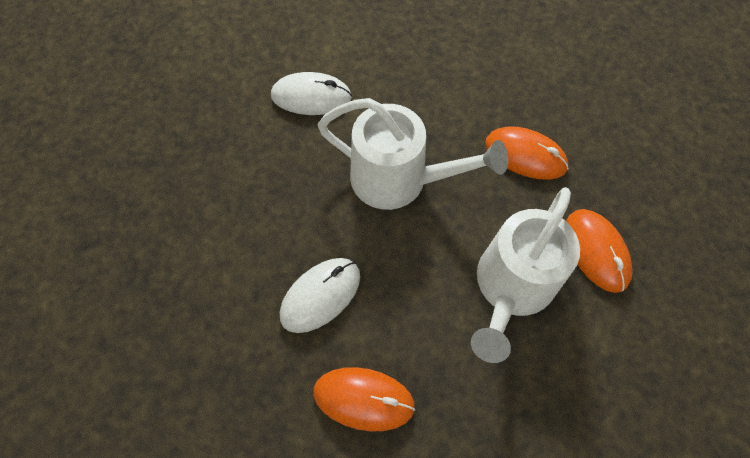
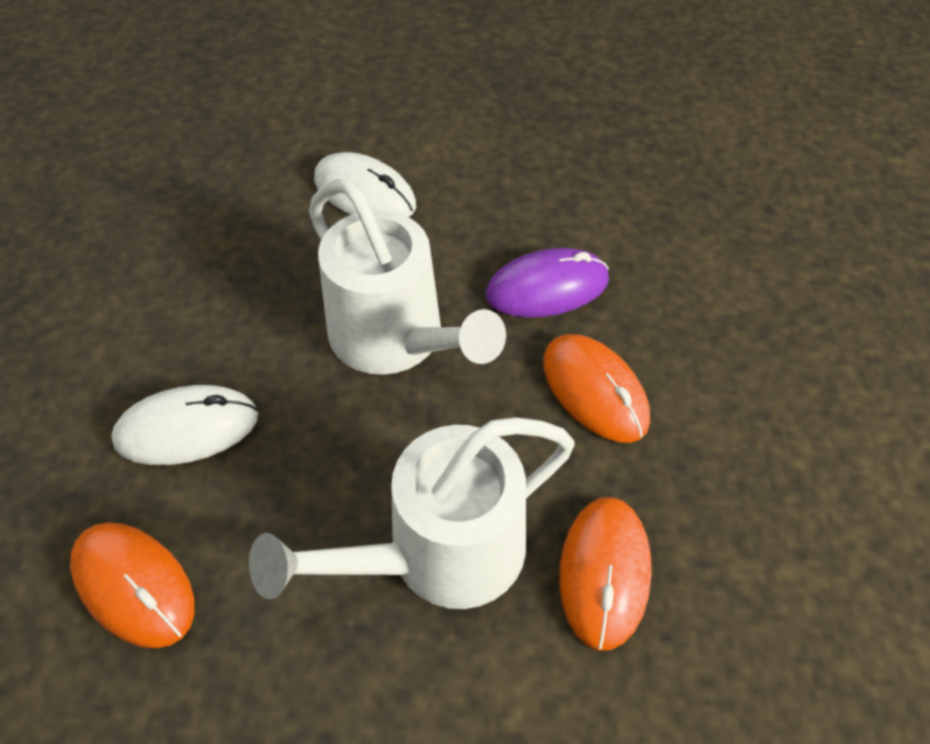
camera: 30 degrees right, 10 degrees down
(459, 107) = (547, 288): none -> purple mouse

